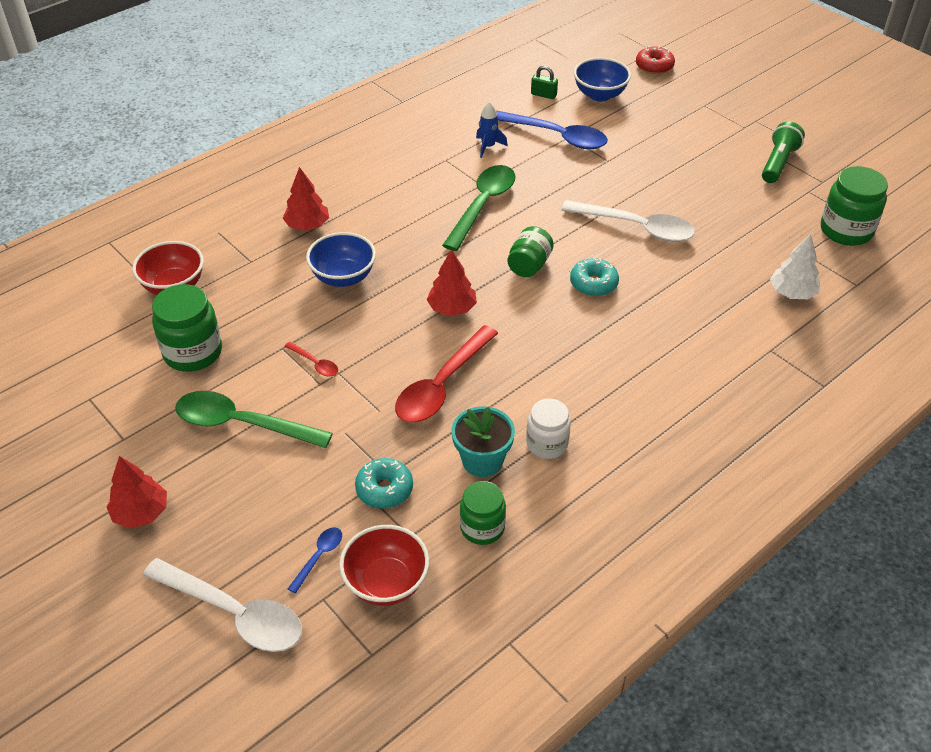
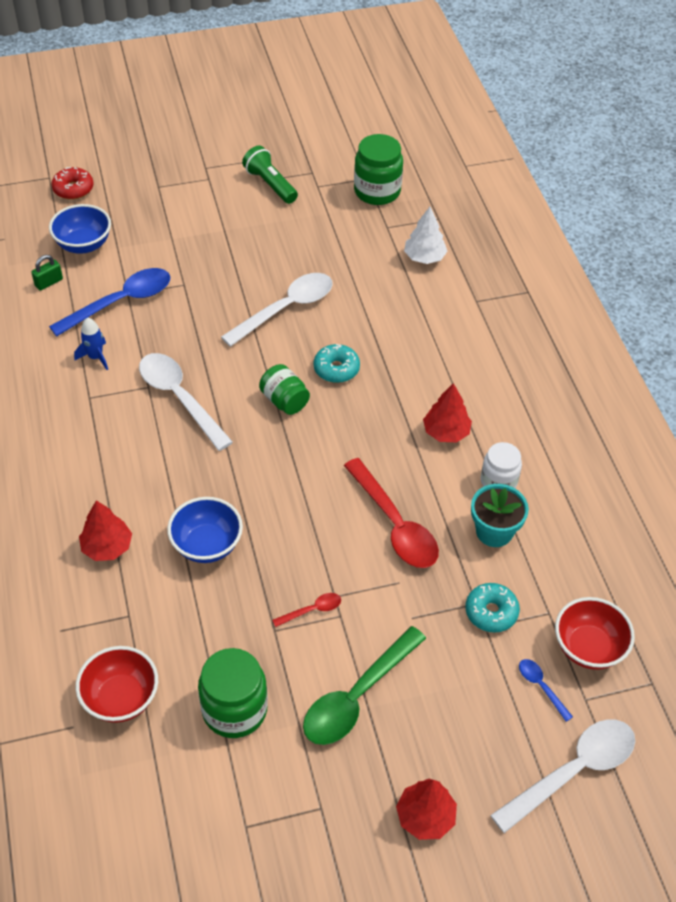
camera: 65 degrees left, 5 degrees up
(452, 308) = (304, 478): red tree -> red tree (446, 432)
(482, 205) = (180, 398): green spoon -> white spoon
(482, 528) = (562, 560): green jar -> none

